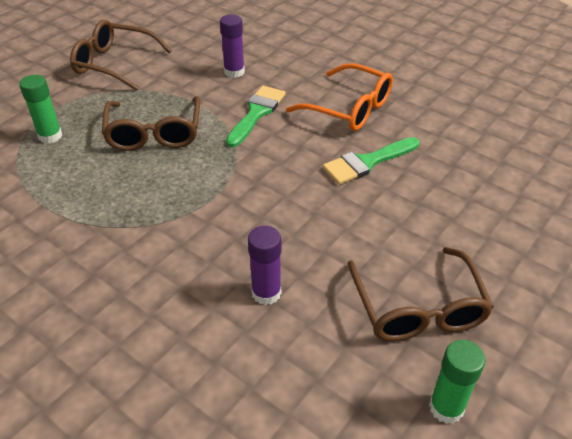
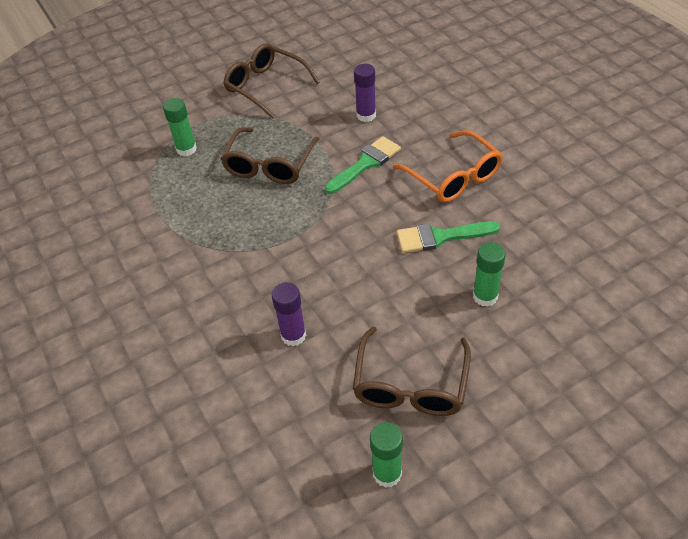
camera: 25 degrees right, 5 degrees up
(441, 205) = (485, 296): none -> green glue stick

